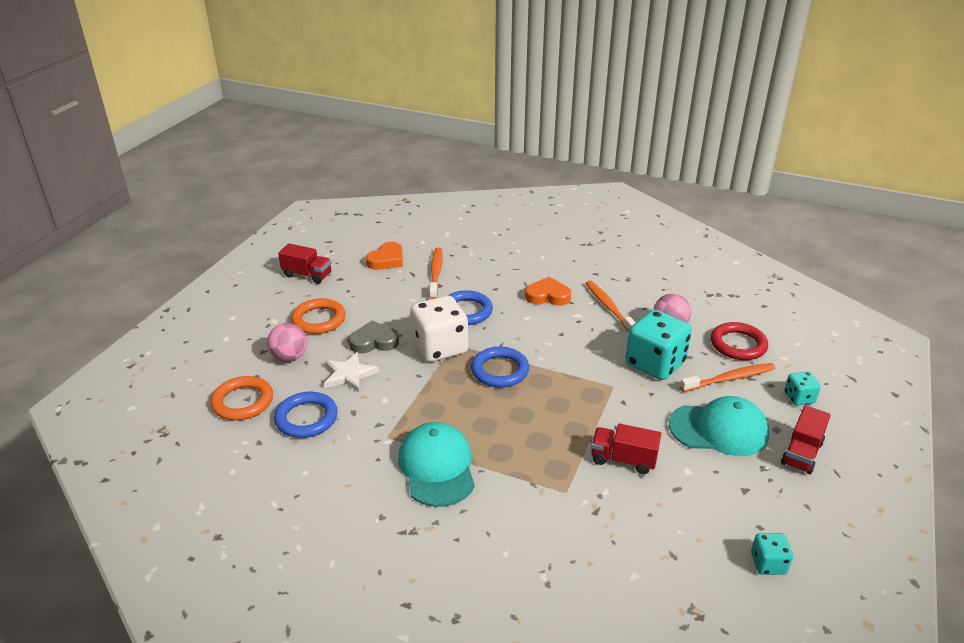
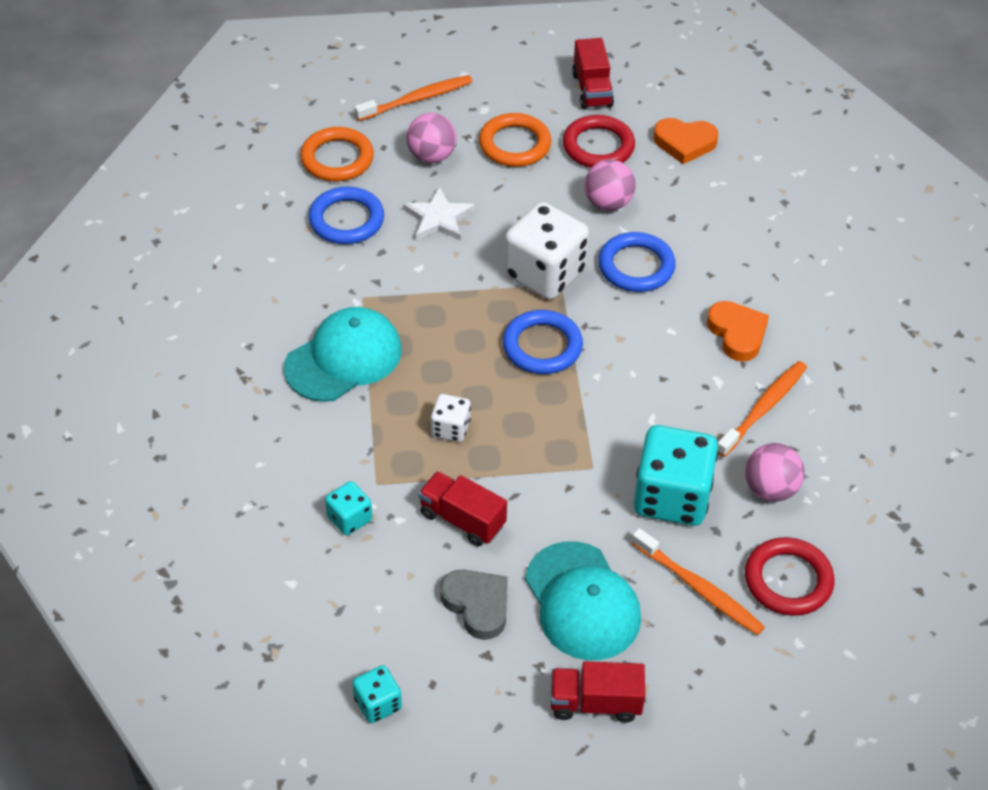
camera: 60 degrees right, 15 degrees up
(356, 289) = (598, 146): none -> red ring
(374, 341) = (511, 211): grey heart -> grey heart (477, 605)
(405, 303) = (608, 203): none -> pink ball
(436, 273) = (695, 202): orange toothbrush -> orange toothbrush (417, 99)
(540, 436) = (450, 428): none -> white dice
(623, 459) = (462, 519): red truck -> red truck turned 45 degrees counterclockwise
(799, 398) = (713, 679): turquoise dice -> turquoise dice (349, 518)

